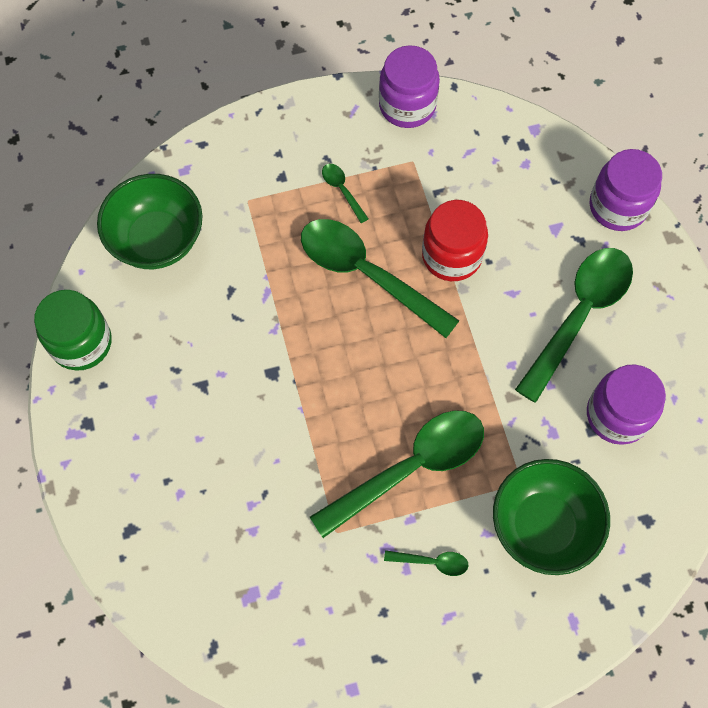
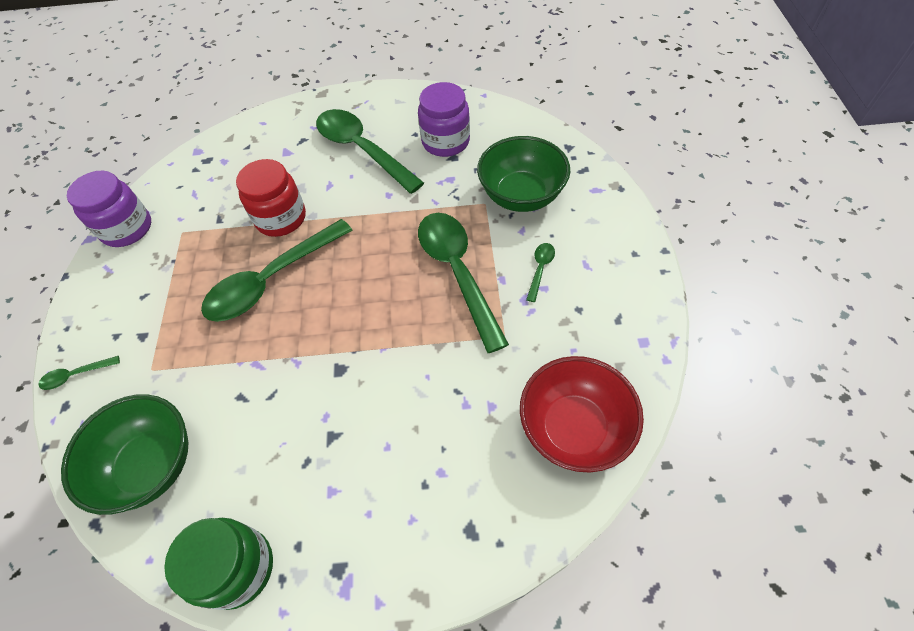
camera: 75 degrees left, 10 degrees down
(239, 617) = (573, 428): none -> red bowl
(342, 190) = (182, 288): green spoon -> green spoon (76, 375)
(618, 206) = (285, 116): purple jar -> none

